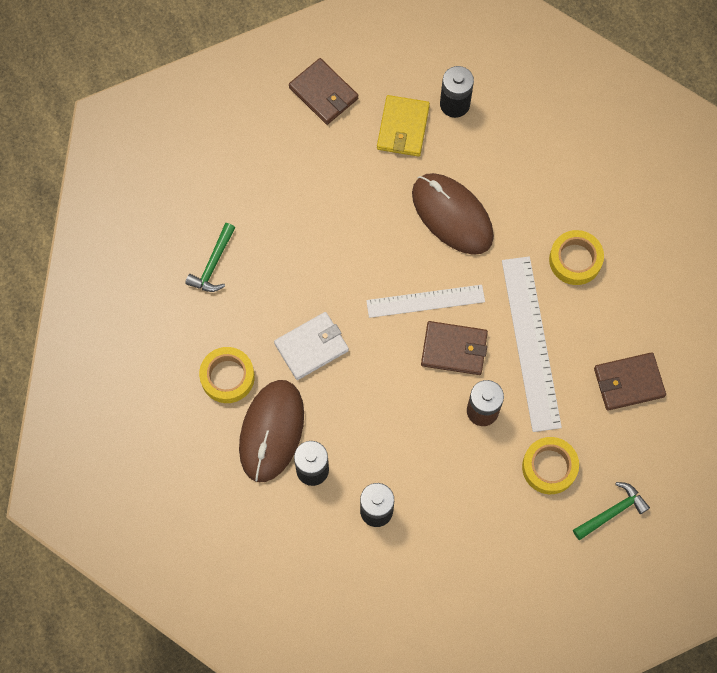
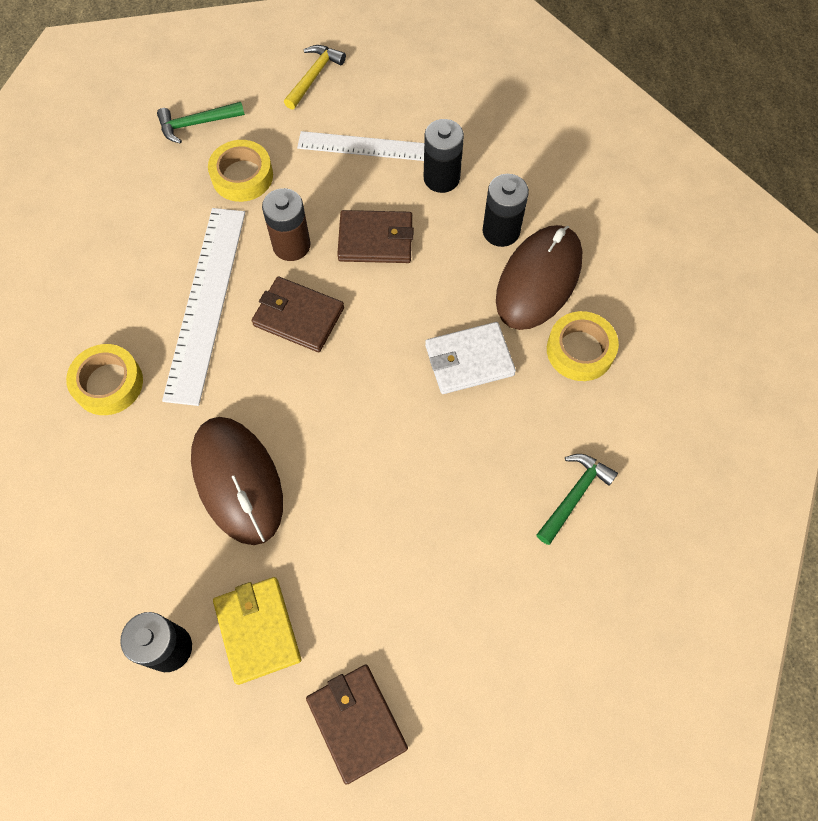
camera: 165 degrees left, 5 degrees down
(403, 128) = (258, 630): yellow wallet -> yellow wallet turned 45 degrees counterclockwise
(425, 301) = (312, 380): white ruler -> white ruler (364, 146)
(526, 596) = (314, 76): none -> yellow hammer
(628, 382) = (117, 235): brown wallet -> brown wallet (376, 240)

